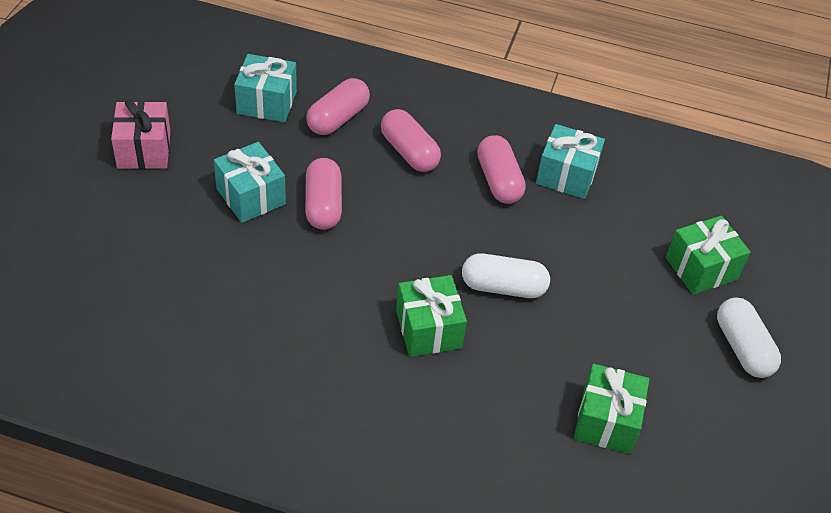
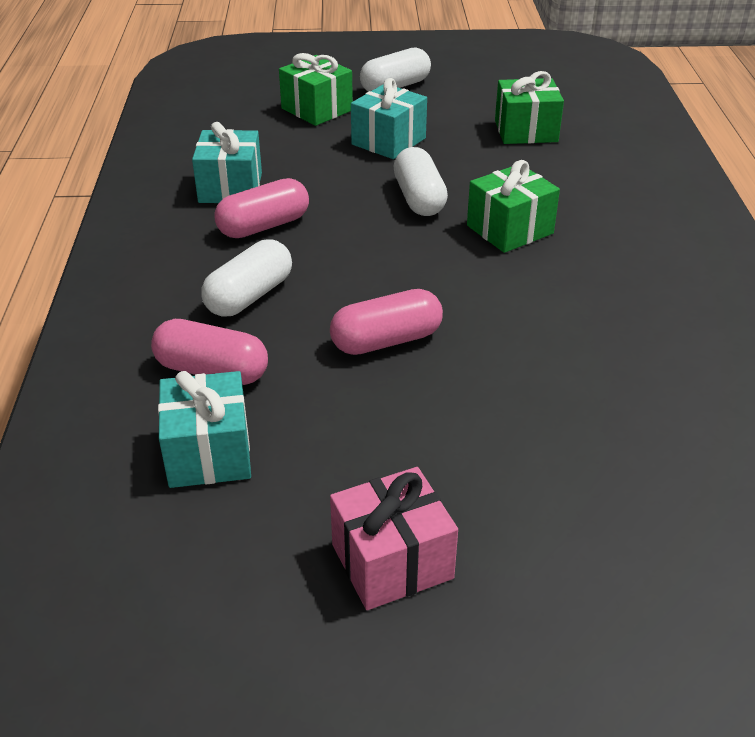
camera: 105 degrees left, 10 degrees down
(251, 196) = (414, 408): turquoise gift -> turquoise gift (388, 141)
(409, 152) = (249, 296): pink capsule -> white capsule

